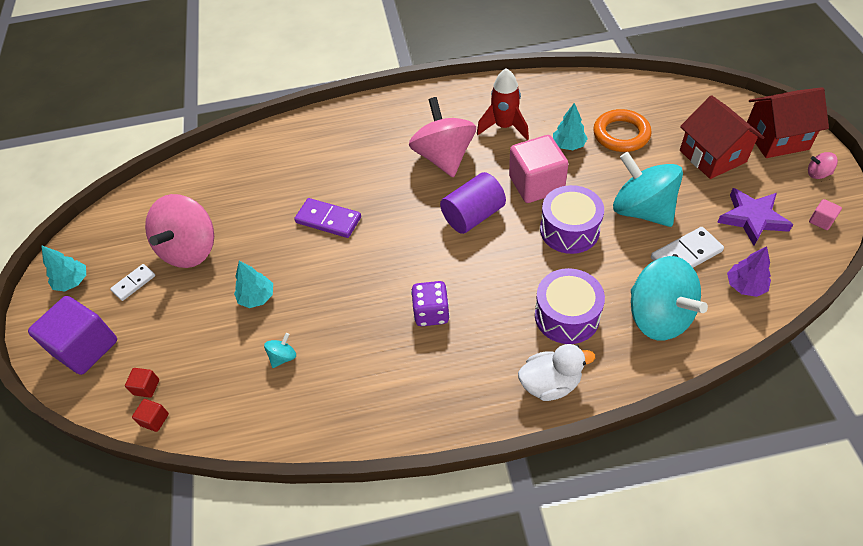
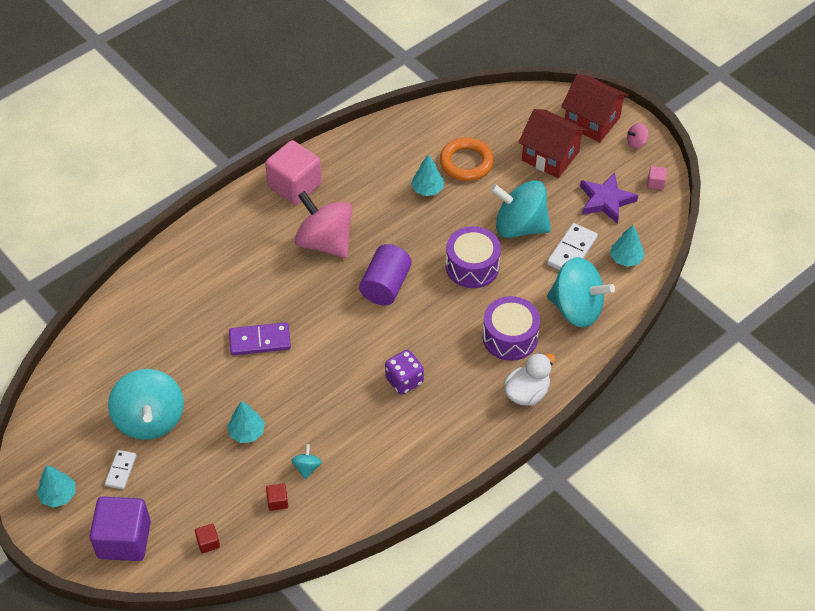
camera: 35 degrees left, 0 degrees up
(155, 419) = (236, 561): red cube -> red cube (277, 501)
(190, 249) = (150, 419): pink spinning top -> turquoise spinning top
(504, 127) = (360, 192): red rocket -> none
(536, 184) = (421, 236): pink cube -> pink cube (295, 185)
(745, 286) = (626, 259): purple tree -> turquoise tree
(776, 138) = (591, 121): red house -> red house turned 75 degrees clockwise

